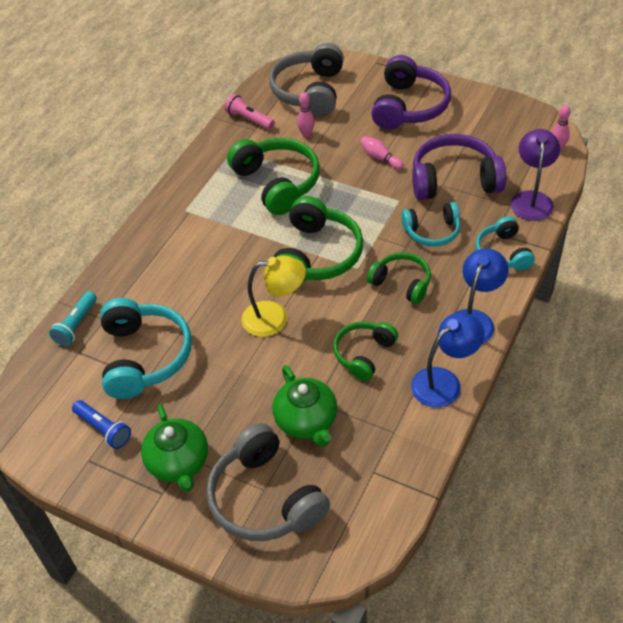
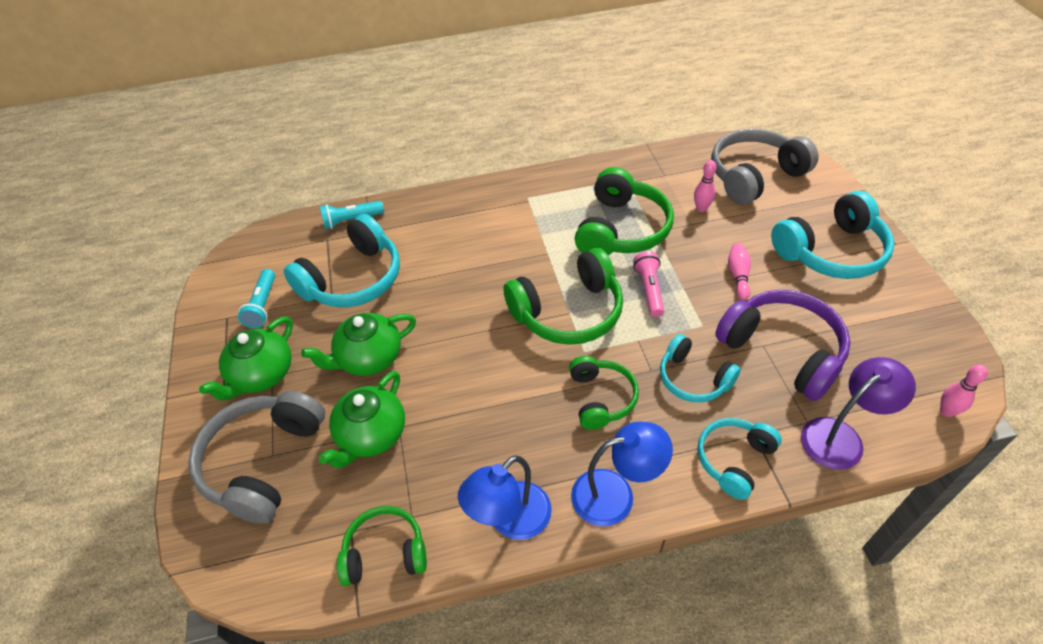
camera: 50 degrees right, 0 degrees up
(103, 429) = (262, 305): blue flashlight -> turquoise flashlight
(235, 387) = (369, 358): none -> green teapot
(249, 119) = (671, 164): pink flashlight -> pink flashlight (649, 290)
(275, 318) = (468, 332): yellow lamp -> none
(364, 354) = (485, 427): green headphones -> green headphones (385, 552)
(409, 106) = (831, 251): purple headphones -> turquoise headphones
(444, 381) = (510, 520): blue lamp -> blue lamp turned 120 degrees clockwise

